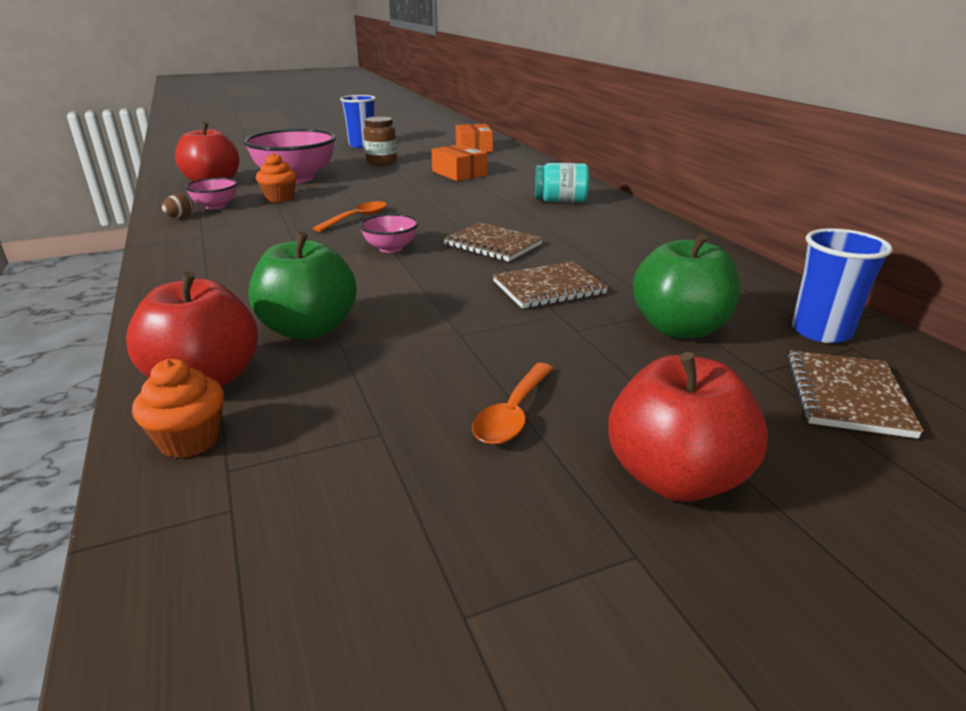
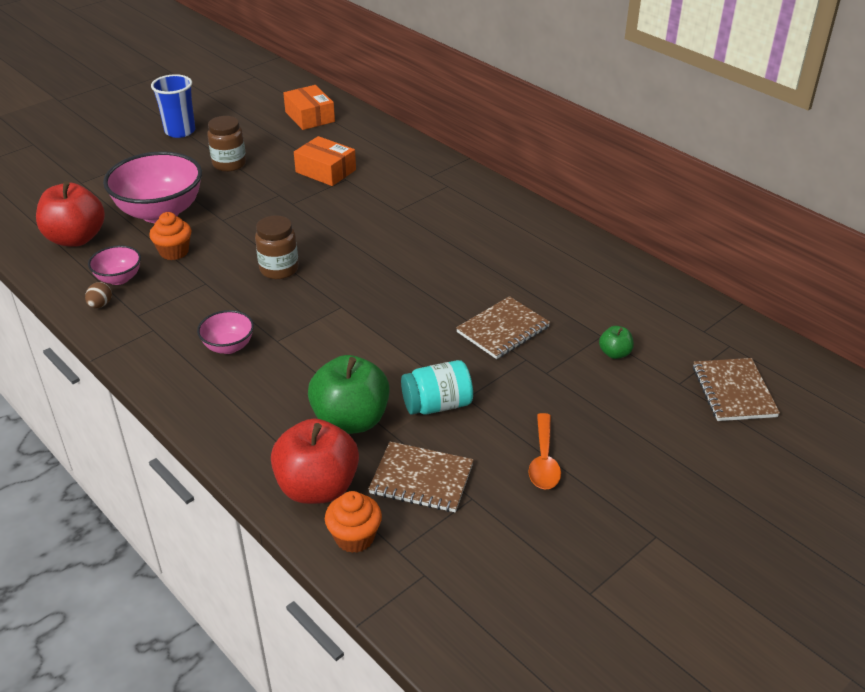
camera: 20 degrees left, 10 degrees up
(357, 218) = (279, 269): orange spoon -> brown jar
(390, 248) = (343, 307): pink bowl -> pink bowl (228, 346)
(492, 244) = (427, 283): brown notebook -> brown notebook (421, 479)
(560, 201) = (450, 203): turquoise jar -> turquoise jar (437, 405)
(675, 477) = (657, 481): red apple -> none
(679, 328) = (614, 353): green apple -> green apple, size x0.46
(821, 331) = (706, 334): blue cup -> none

